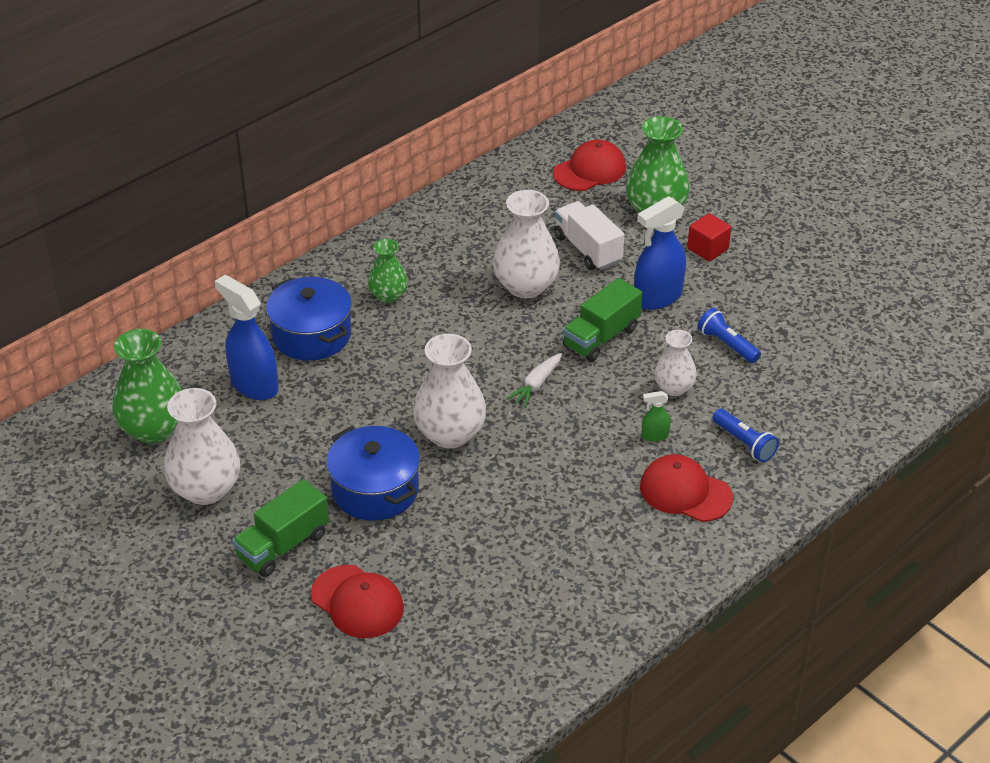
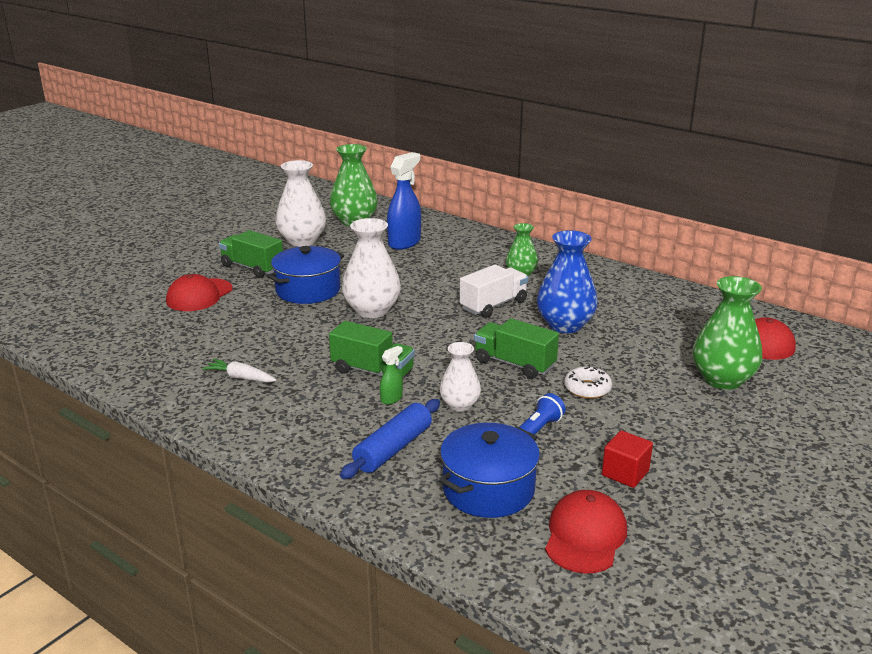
camera: 80 degrees right, 15 degrees down
(311, 335) = (463, 254): blue pot -> blue pot (488, 489)
(526, 286) = (565, 325): white vase -> blue vase
(536, 385) = (440, 339): white carrot -> white carrot (240, 377)
(587, 249) = (635, 349): white truck -> white truck (493, 305)
(597, 445) = (372, 371): none -> green truck
(654, 436) = (391, 398): green spray bottle -> green spray bottle turned 60 degrees clockwise
(657, 297) = (587, 388): blue spray bottle -> white donut
(685, 492) = (321, 419): red cap -> red cap (585, 536)
(707, 249) = (682, 413): red cube -> red cube (625, 473)
(744, 443) = (393, 448): blue flashlight -> blue rolling pin

